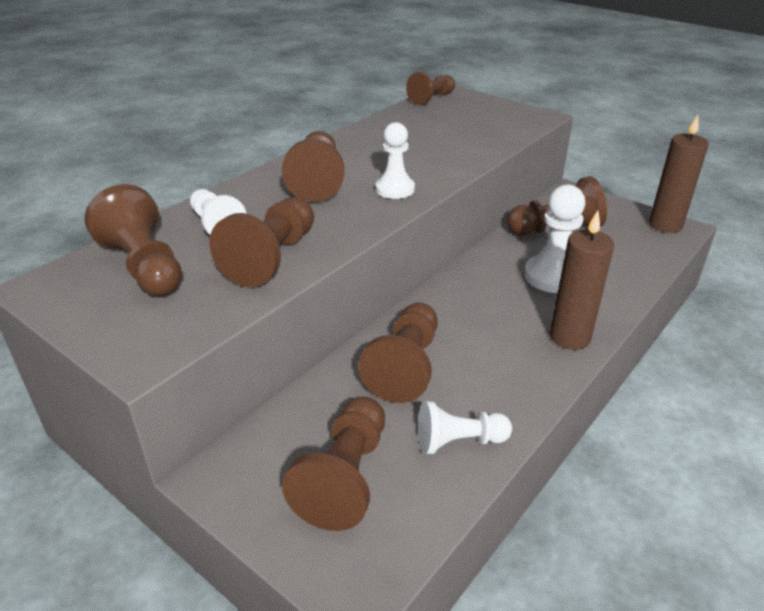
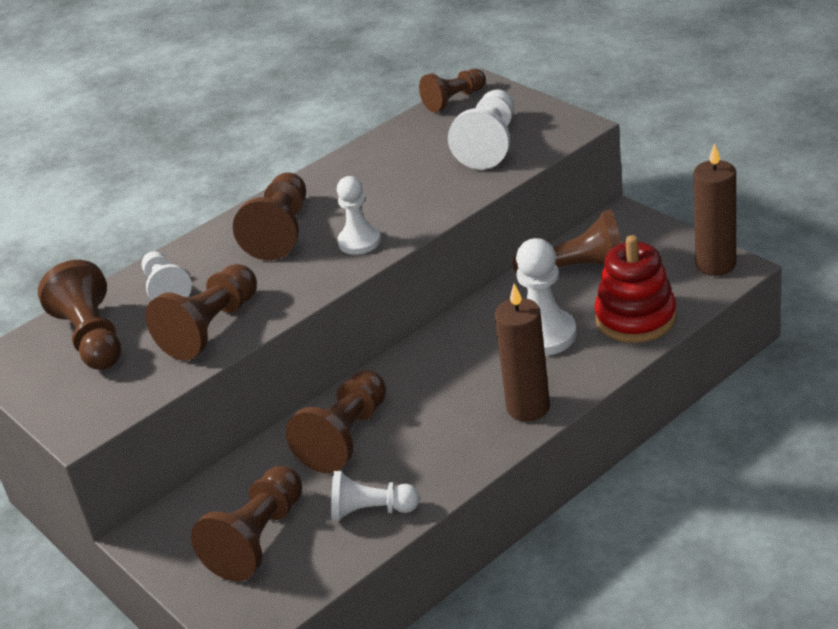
camera: 15 degrees right, 0 degrees up
(476, 126) = (490, 145): none -> white pawn
(624, 263) = (635, 318): none -> red stacking toy

